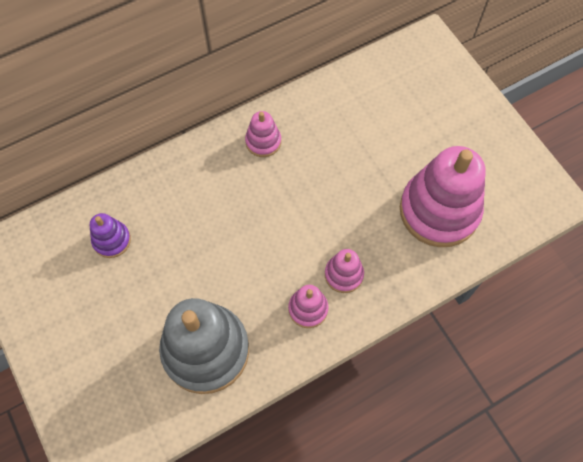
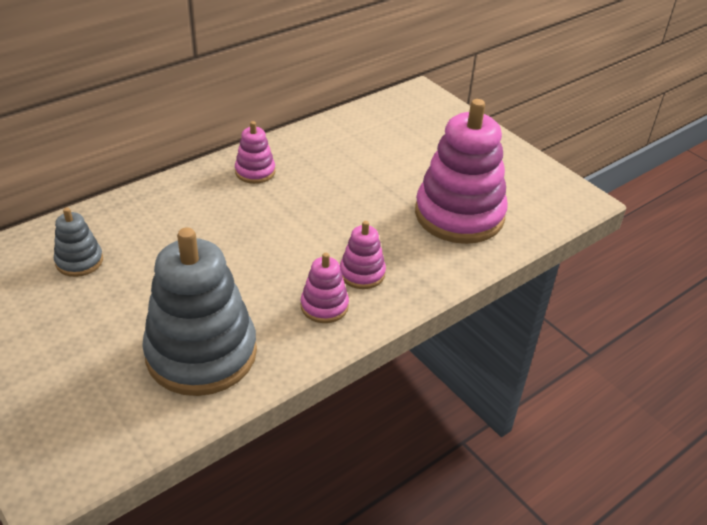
camera: 10 degrees left, 25 degrees down
(112, 240) = (79, 261): purple stacking toy -> grey stacking toy

